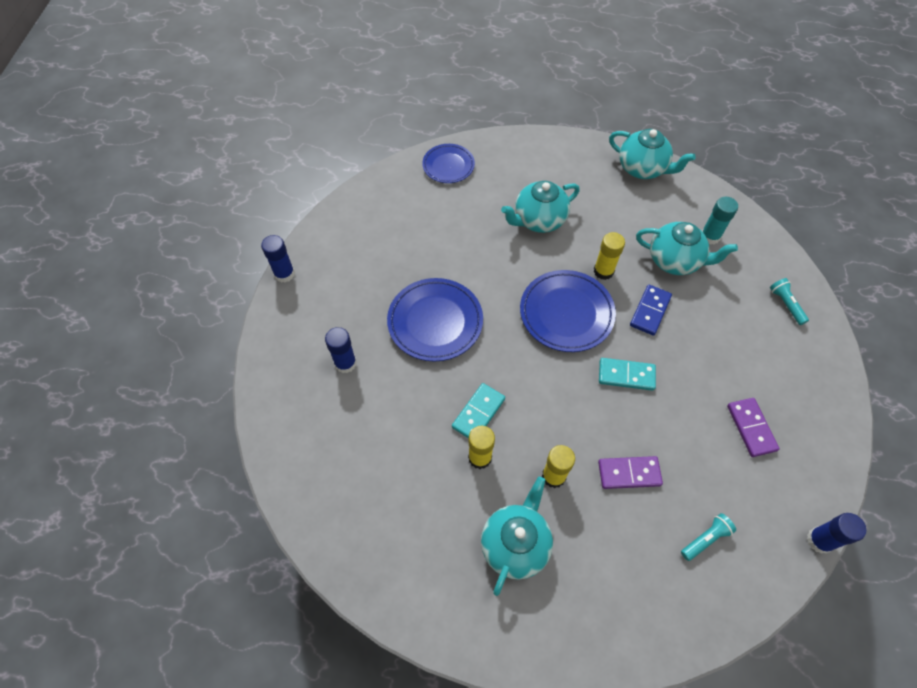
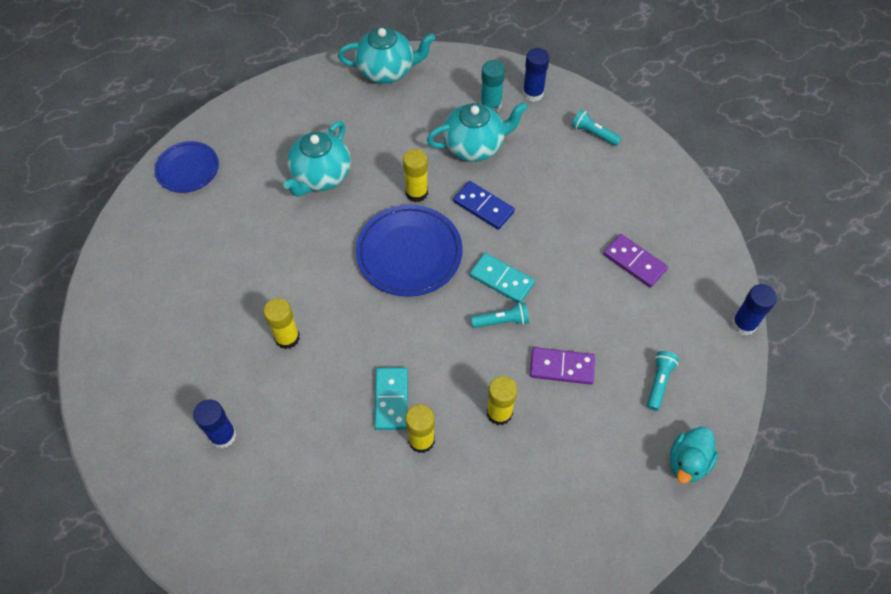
camera: 35 degrees left, 0 degrees up
(284, 274) = (86, 384): blue glue stick -> blue glue stick (533, 93)
(435, 322) = (287, 338): blue plate -> yellow glue stick
(515, 544) = (507, 496): turquoise teapot -> none
(604, 407) = (502, 321): none -> turquoise flashlight
(626, 375) = (501, 280): turquoise domino -> turquoise domino turned 60 degrees clockwise
(629, 473) = (562, 367): purple domino -> purple domino turned 45 degrees clockwise
(650, 311) = (483, 207): blue domino -> blue domino turned 45 degrees counterclockwise
(686, 621) = (687, 462): none -> turquoise duck

